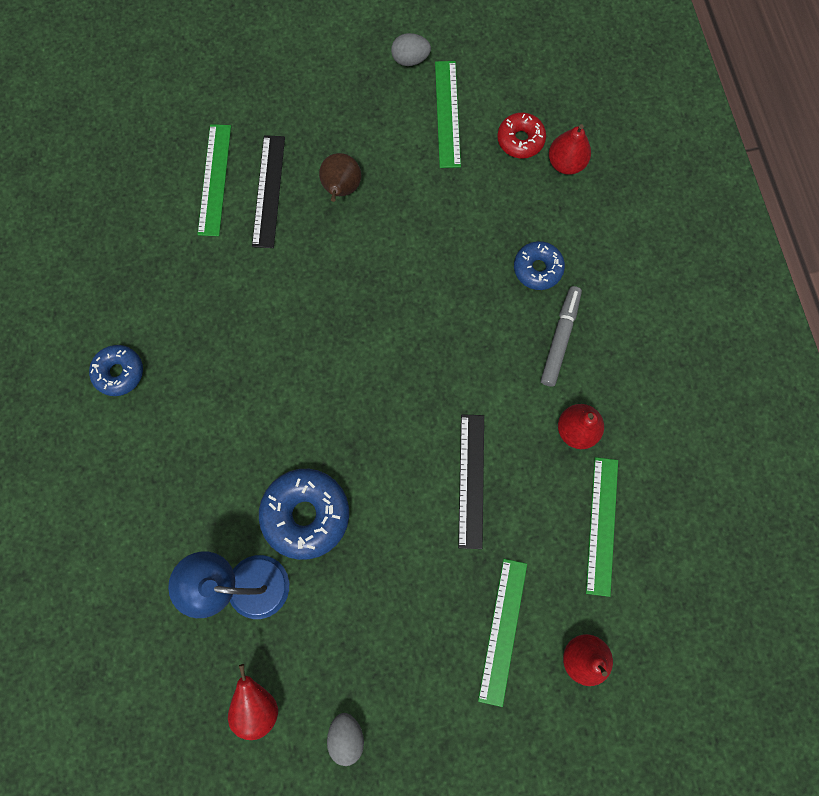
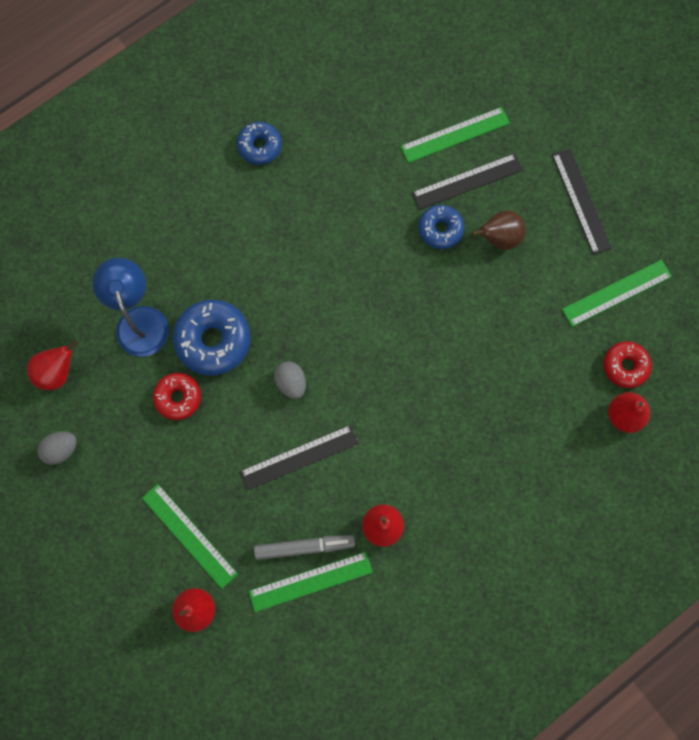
camera: 65 degrees right, 0 degrees up
(343, 101) = (581, 201): none -> black ruler
(350, 579) = (178, 397): none -> red donut
(410, 59) = (652, 238): grey egg -> grey egg (291, 383)
(502, 631) = (189, 535): green ruler -> green ruler turned 60 degrees clockwise
(537, 269) = (510, 433): blue donut -> blue donut (440, 229)
(559, 338) = (456, 478): grey marker -> grey marker (304, 547)

